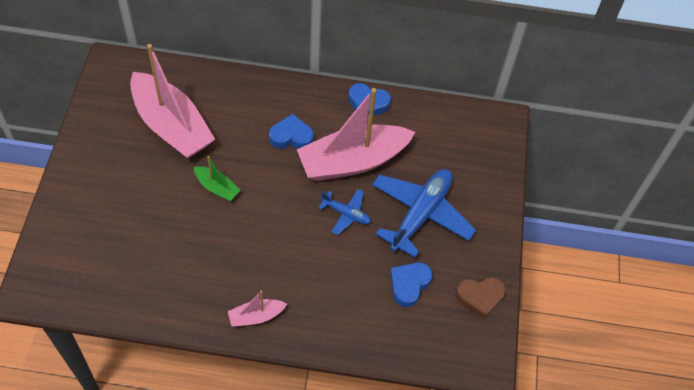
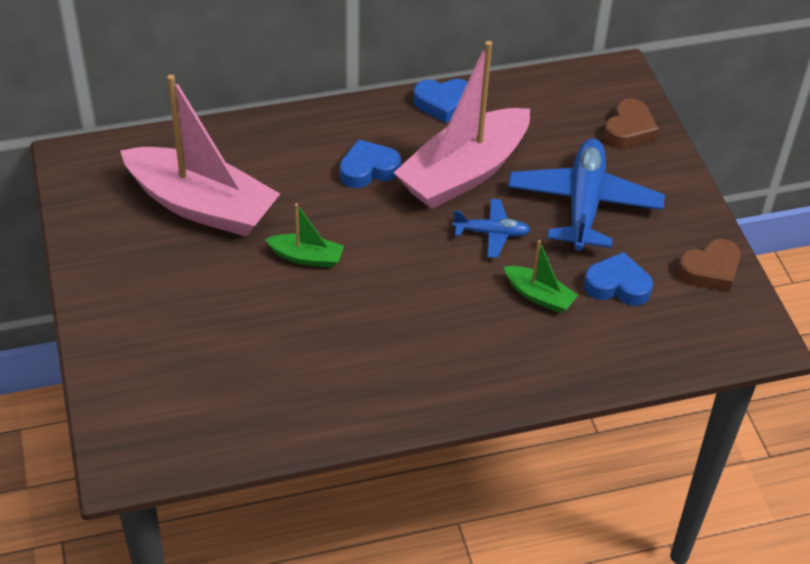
camera: 20 degrees left, 10 degrees down
(256, 316) = (448, 386): pink boat -> none
(352, 273) = (539, 296): none -> green boat
(409, 285) = (617, 285): blue heart -> blue heart turned 90 degrees clockwise
(484, 168) = (629, 130): none -> brown heart

